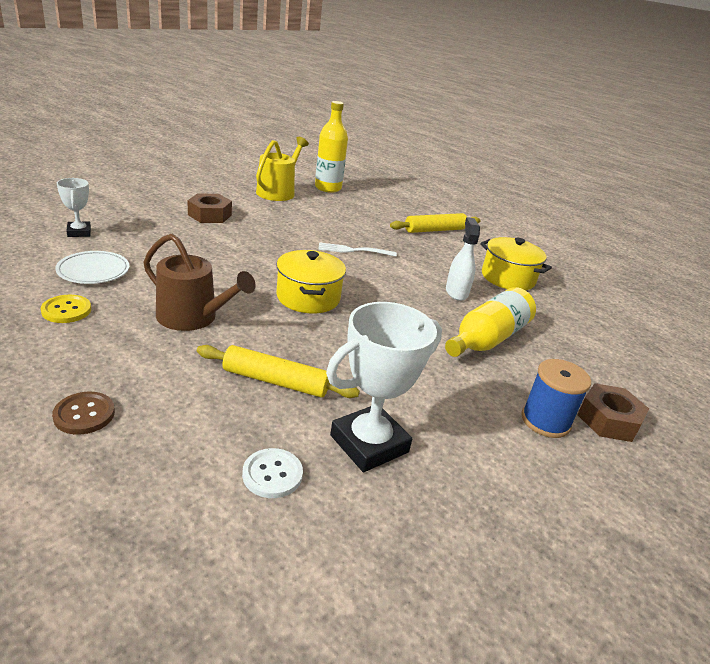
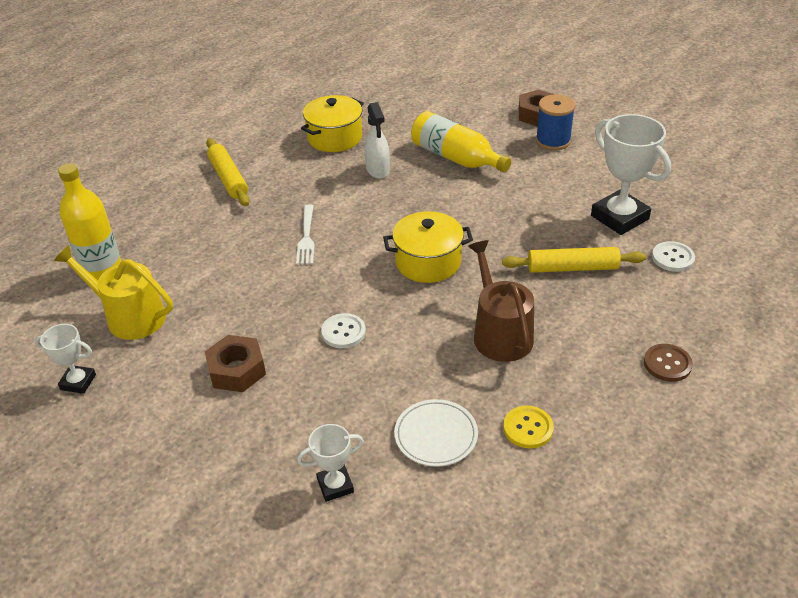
camera: 85 degrees left, 10 degrees up
(192, 317) = (500, 333): brown watering can -> brown watering can turned 45 degrees counterclockwise
(225, 177) = (78, 382): none -> white trophy
(230, 251) = (343, 332): none -> white button
(275, 381) = (572, 268): yellow rolling pin -> yellow rolling pin turned 75 degrees clockwise
(456, 292) = (378, 170): white spray bottle -> white spray bottle turned 105 degrees counterclockwise

